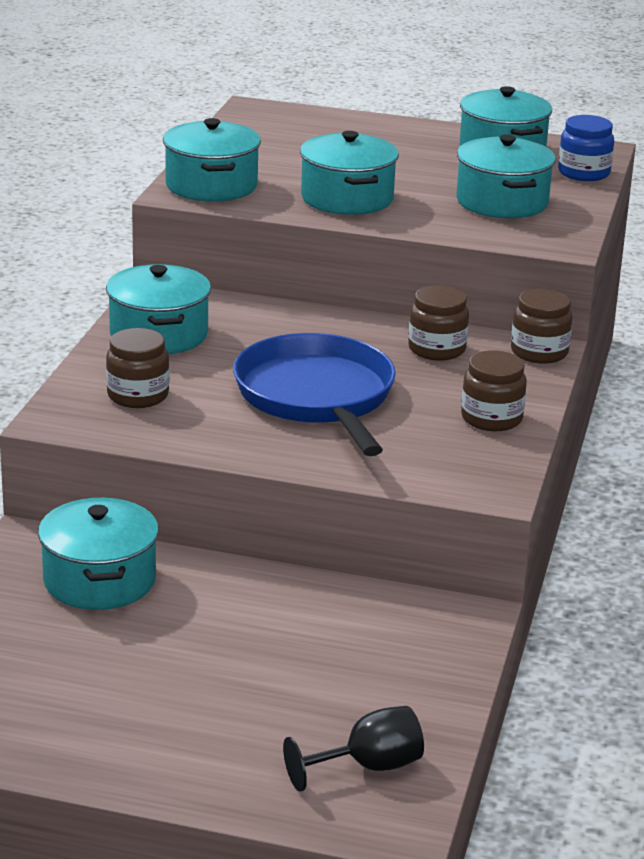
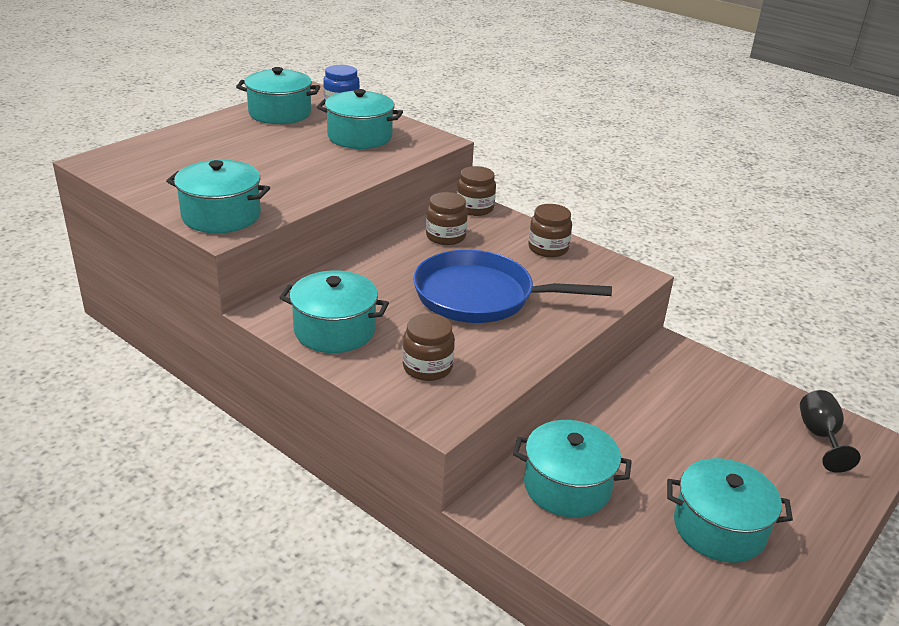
camera: 65 degrees left, 5 degrees up
(347, 198) = (301, 178): turquoise pot -> turquoise pot (719, 528)

